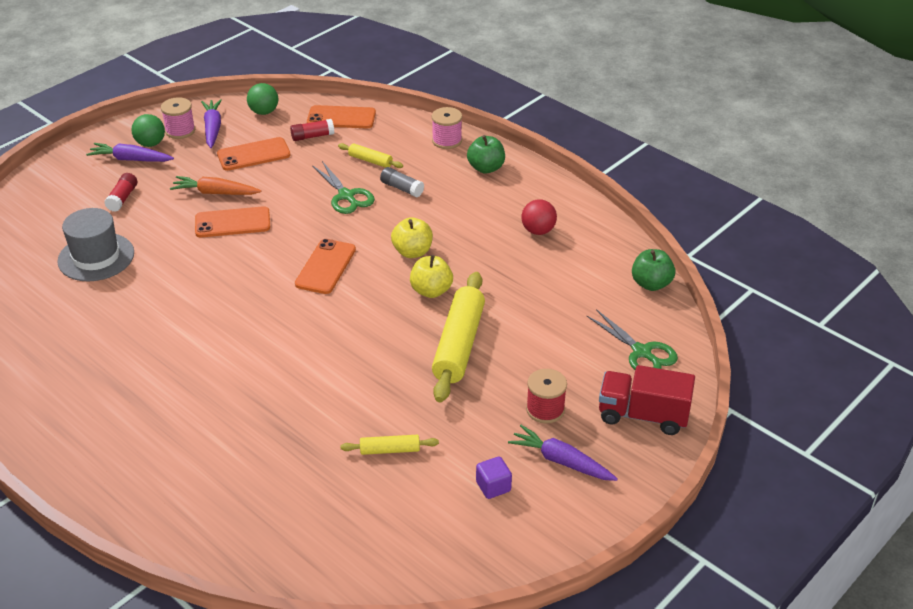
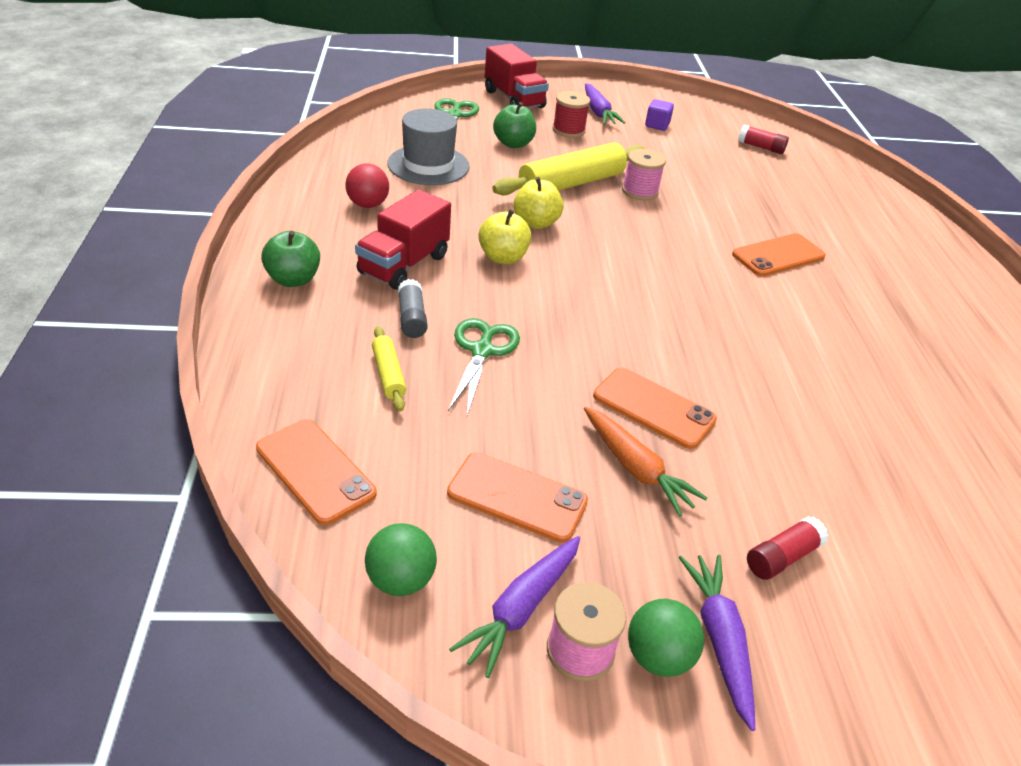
camera: 140 degrees left, 0 degrees up
(96, 257) = (872, 477): grey hat -> grey hat (428, 165)
(131, 159) = (719, 640): purple carrot -> purple carrot turned 150 degrees counterclockwise
(312, 136) = (399, 467): red glue stick -> red glue stick (760, 147)
(326, 267) = (603, 296): orange phone -> orange phone (778, 255)
(390, 450) = (703, 168): yellow rolling pin -> none
(447, 141) = (264, 336): pink spool -> pink spool (640, 191)
(453, 211) = (404, 265): none -> red truck
(651, 284) = (367, 132): green apple -> green apple (513, 144)

